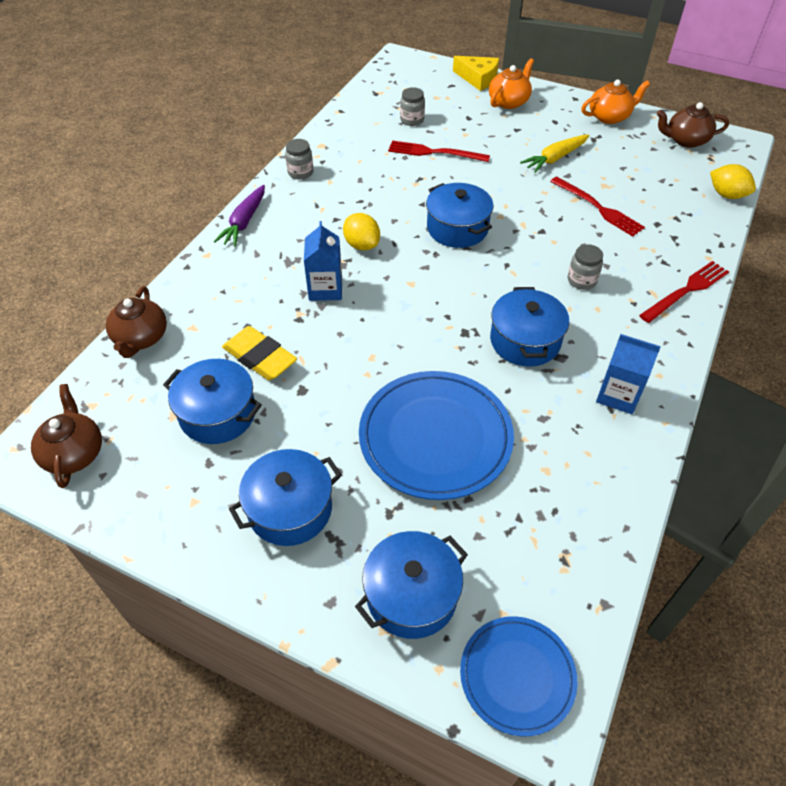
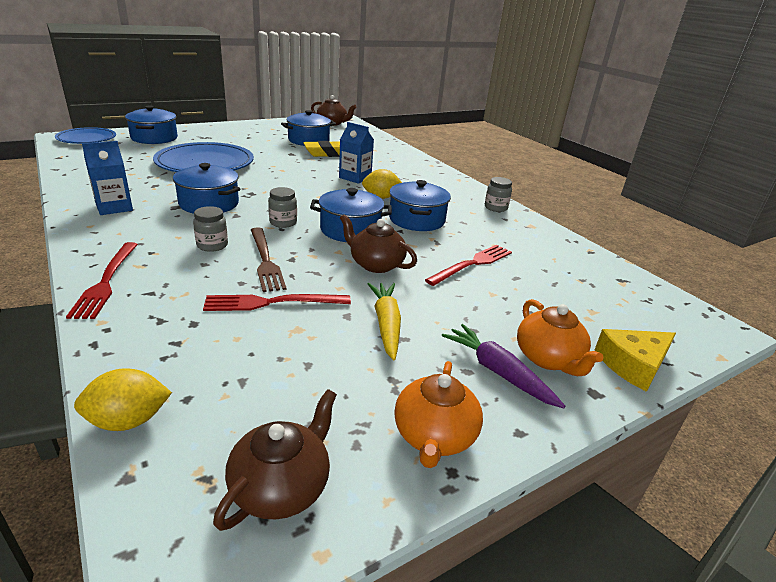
camera: 120 degrees right, 20 degrees down
(141, 338) = (382, 142): brown teapot -> brown teapot (376, 264)
(244, 222) = (453, 179): purple carrot -> purple carrot (498, 372)
(290, 509) = (235, 136): blue pot -> blue pot (417, 220)
(412, 120) = (546, 277): grey jar -> grey jar (283, 222)
(562, 241) = (265, 261): none -> brown fork

